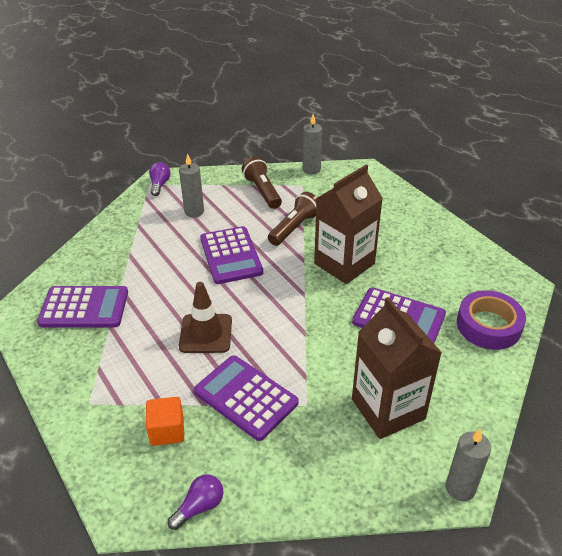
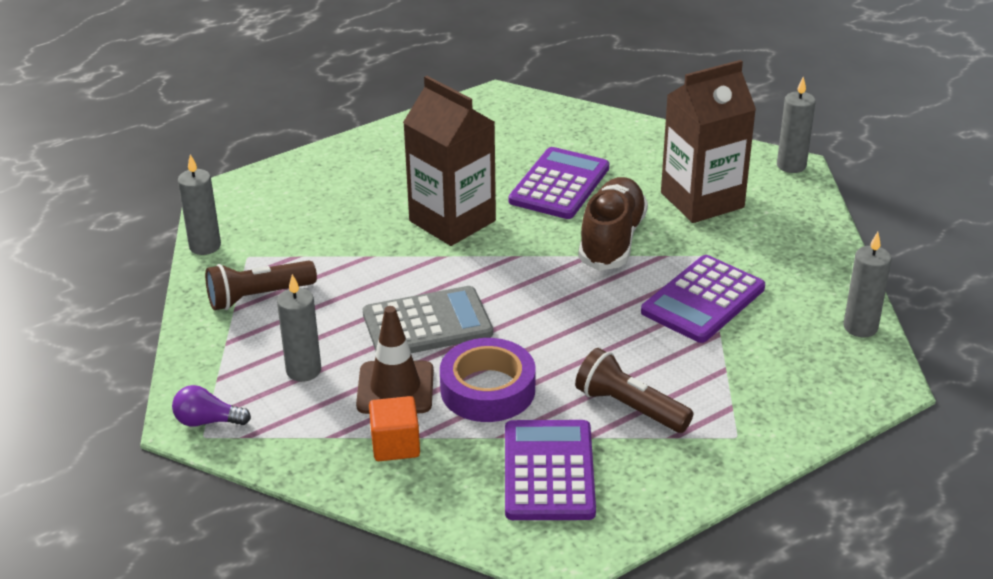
camera: 90 degrees left, 5 degrees down
(167, 431) = (766, 360): orange cube -> orange cube (395, 445)
(199, 506) = (860, 327): purple light bulb -> grey candle
(206, 333) = (597, 339): brown traffic cone -> brown traffic cone (395, 388)
(231, 255) = (427, 324): purple calculator -> grey calculator
(294, 228) = (364, 263): brown flashlight -> brown flashlight (629, 407)
(325, 346) = (612, 240): none -> brown shoe
(488, 325) = (568, 126): purple tape -> purple tape (488, 389)

